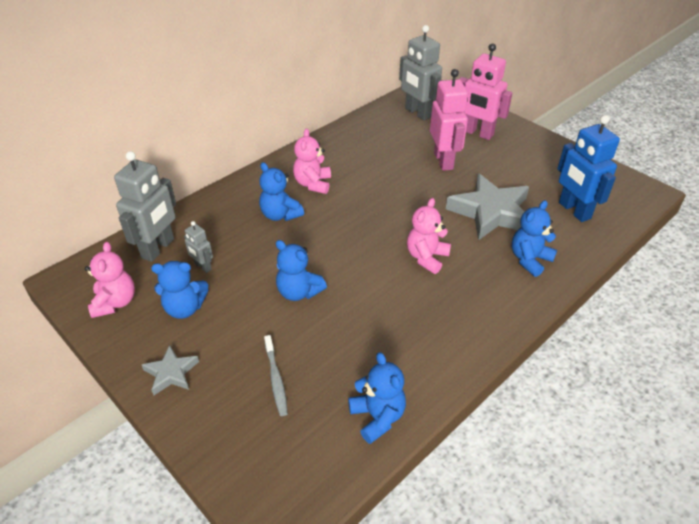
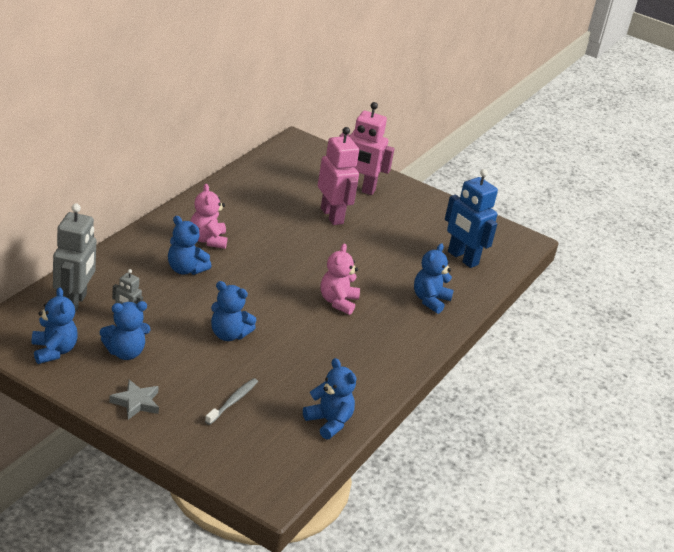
camera: 20 degrees left, 10 degrees down
(115, 302) = (54, 351): pink teddy bear -> blue teddy bear
(276, 379) = (233, 401): grey toothbrush -> grey toothbrush turned 120 degrees counterclockwise
(417, 113) = (293, 168): grey robot -> none
(491, 212) = (388, 262): grey star -> none

